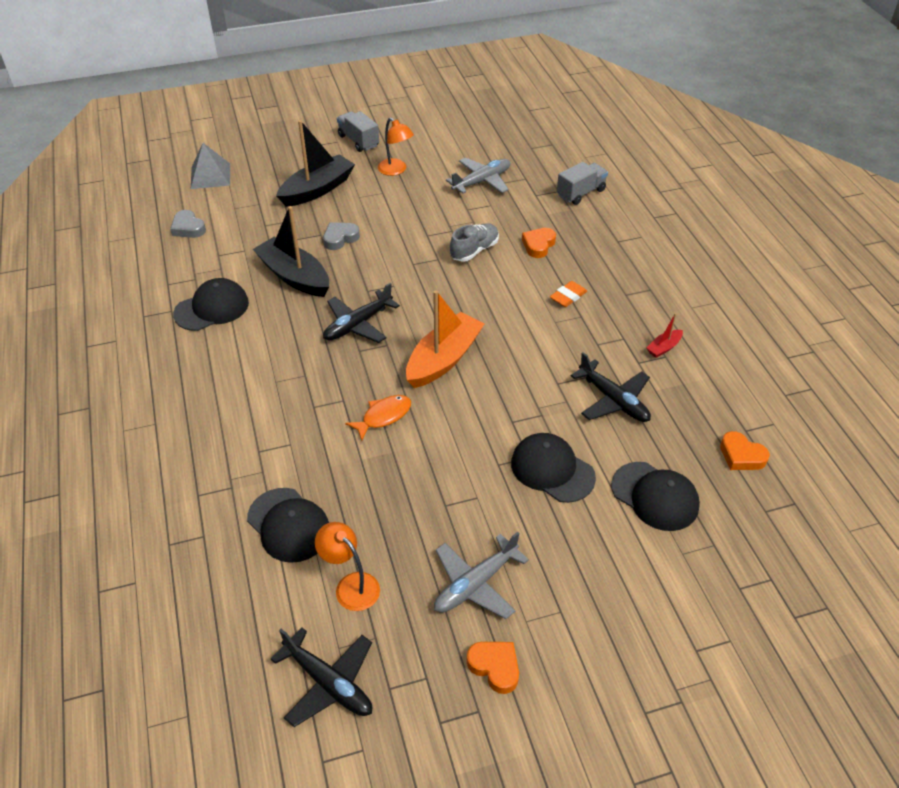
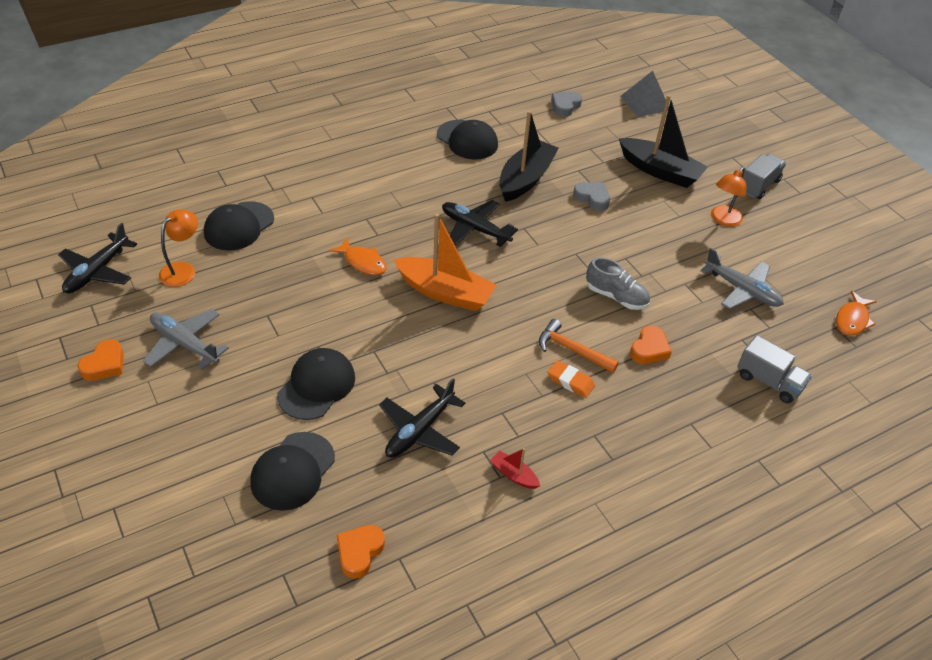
camera: 75 degrees right, 0 degrees up
(525, 138) = (852, 320): none -> orange fish
(532, 289) = (572, 350): none -> orange hammer
(538, 245) = (649, 349): orange heart -> orange heart turned 105 degrees clockwise

